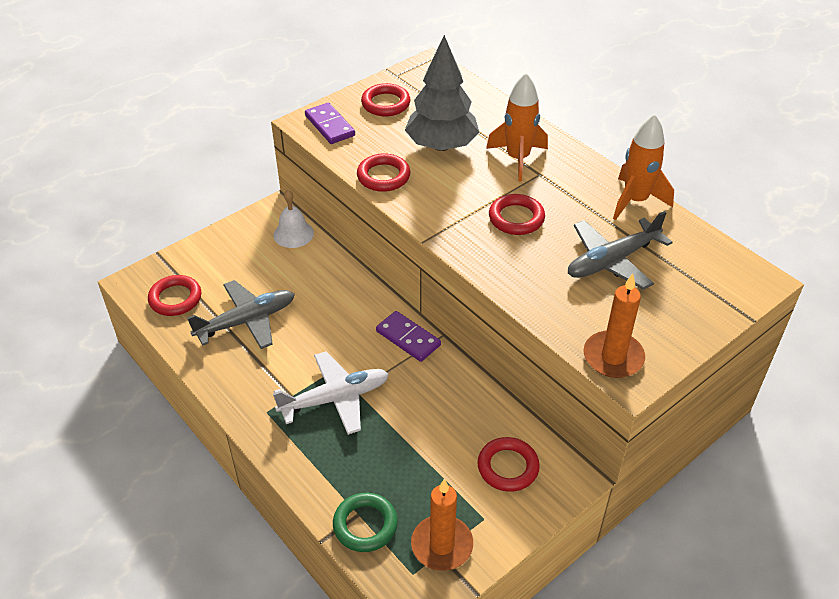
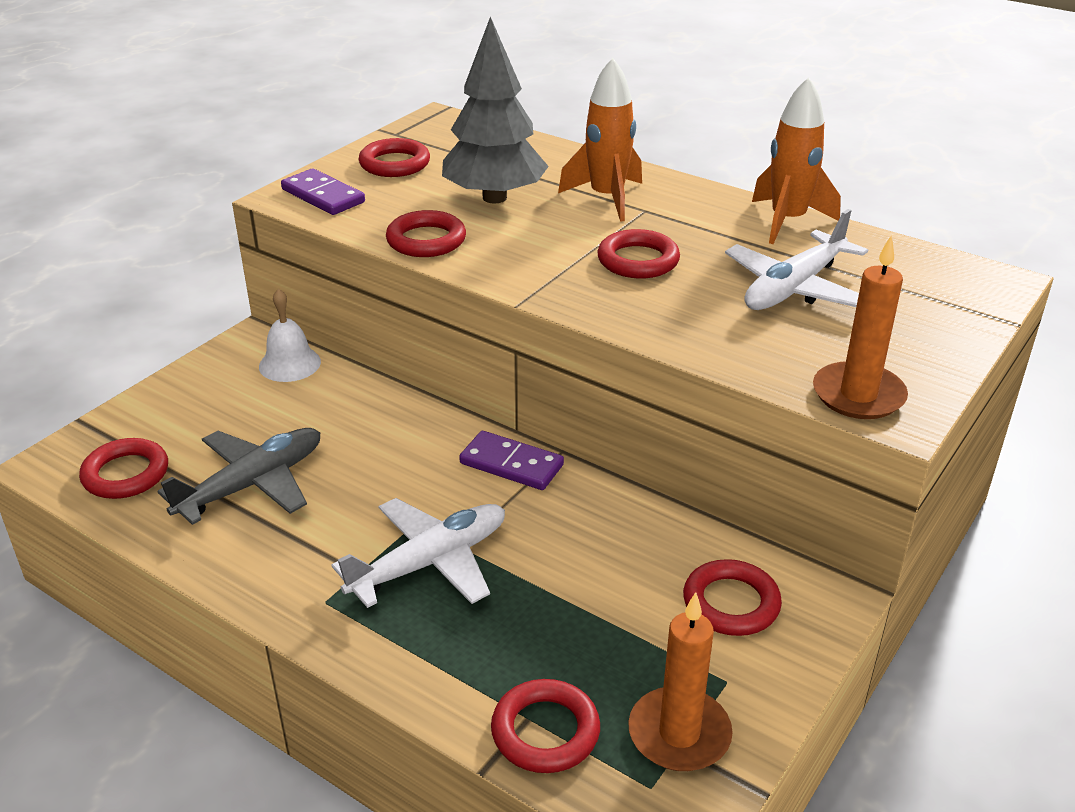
camera: 15 degrees left, 10 degrees down
(365, 525) = (545, 731): green ring -> red ring
(612, 260) = (794, 287): grey plane -> white plane

